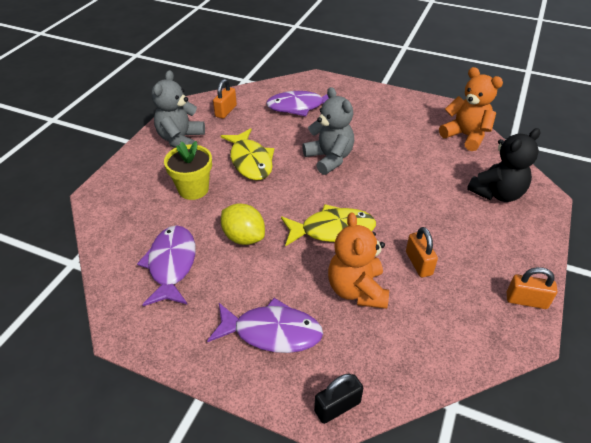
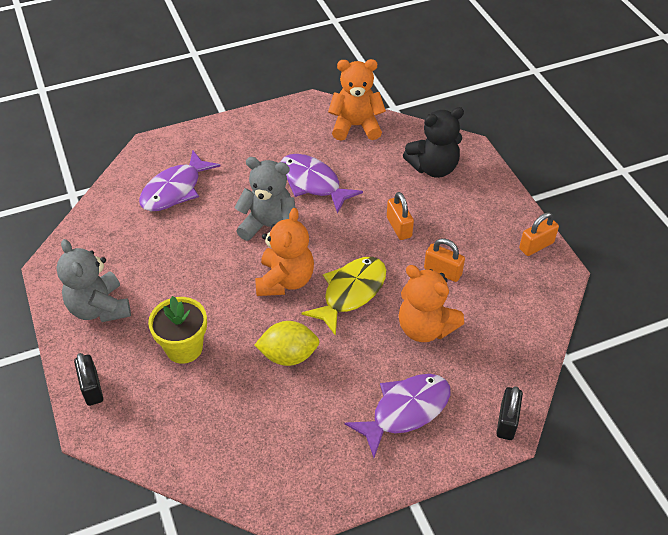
camera: 45 degrees left, 5 degrees up
(123, 175) = (92, 388): none -> black padlock
(171, 265) = (259, 428): purple fish -> purple fish (313, 183)
(226, 111) = (104, 244): orange padlock -> orange padlock (399, 227)
(250, 161) = (201, 280): yellow fish -> none
(299, 194) = (285, 280): none -> orange teddy bear
(497, 193) = (433, 168): black teddy bear -> black teddy bear turned 60 degrees clockwise

